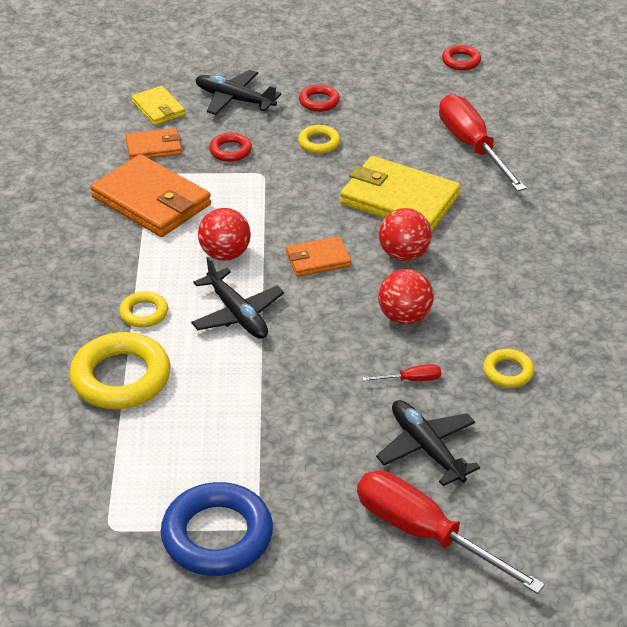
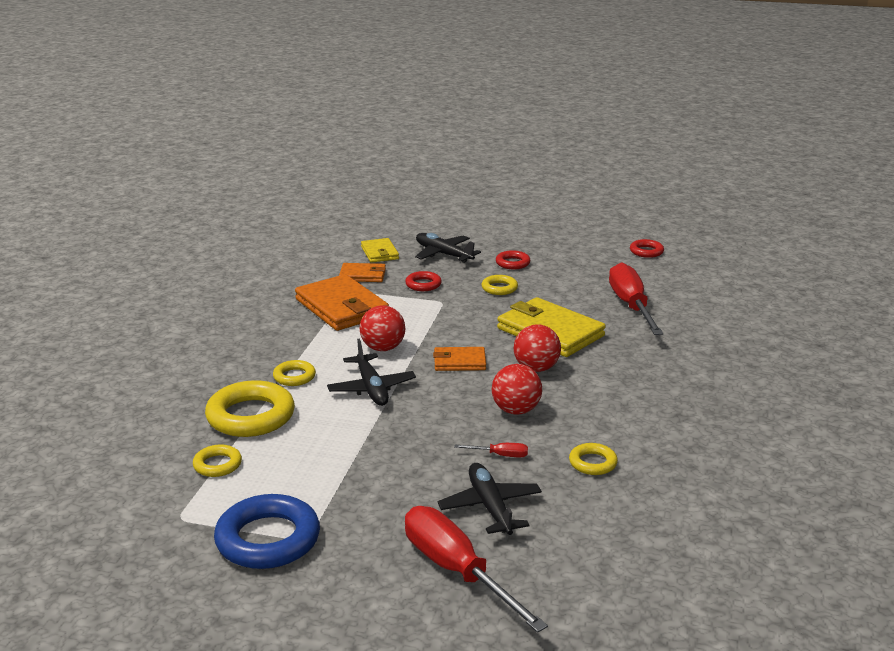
camera: 15 degrees right, 15 degrees down
(116, 451) = (217, 465): none -> yellow ring

